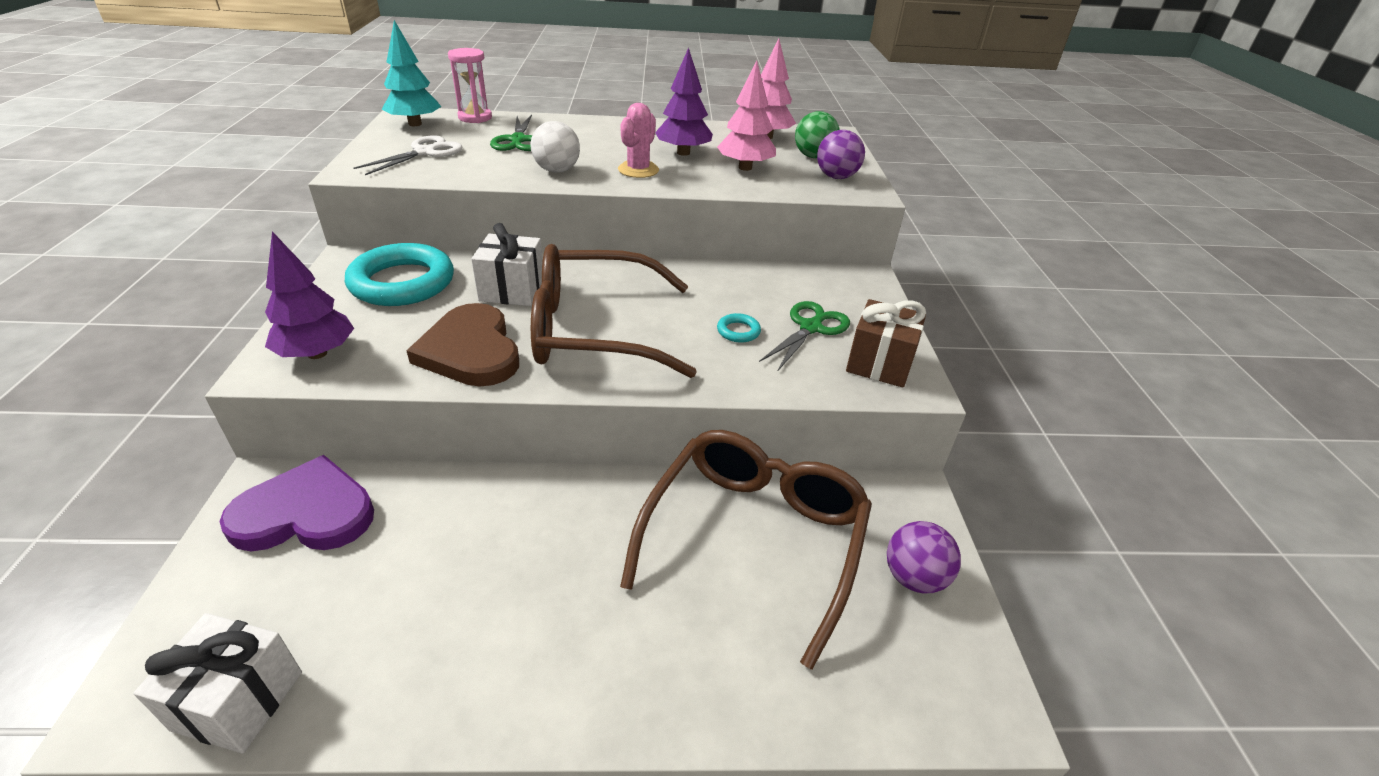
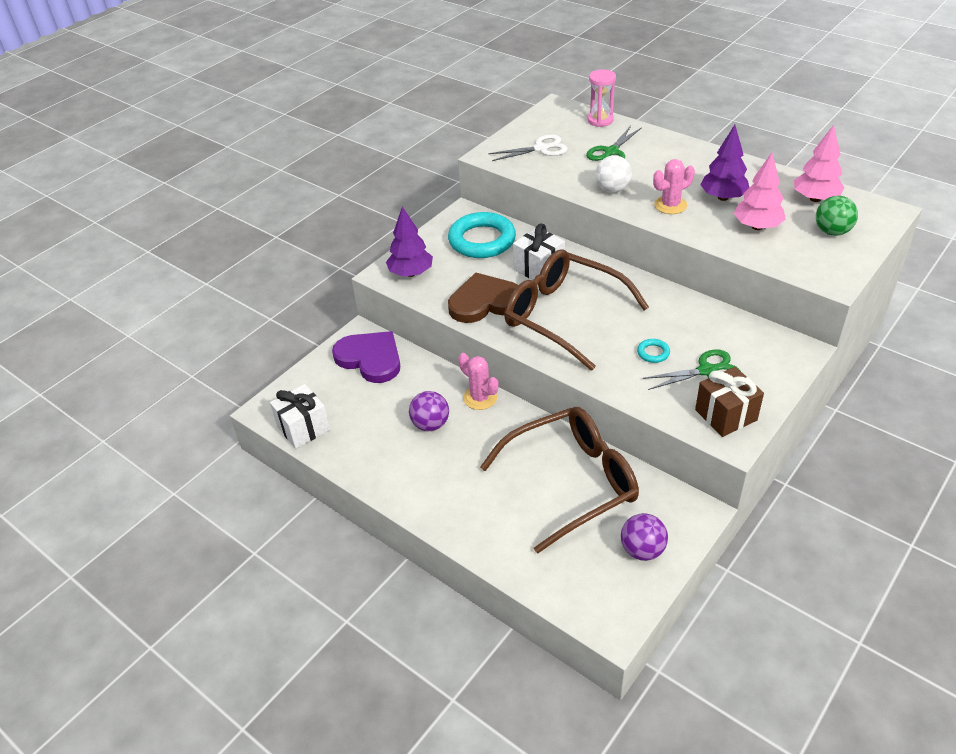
camera: 45 degrees right, 5 degrees up
(415, 124) = (555, 118): turquoise tree -> none
(471, 351) = (485, 302): brown heart -> brown heart turned 60 degrees clockwise
(534, 489) = (480, 398): none -> pink cactus
(836, 177) = (825, 258): purple ball -> purple ball (430, 424)

